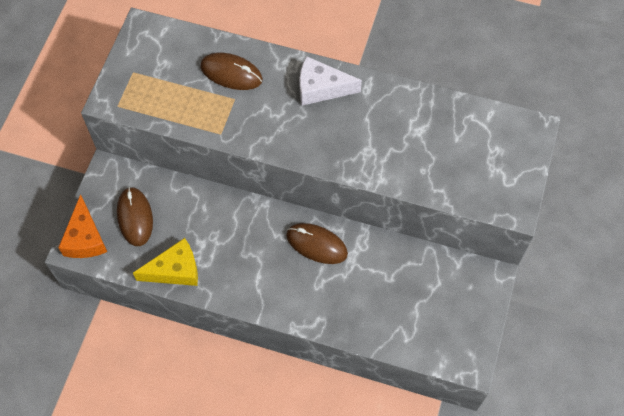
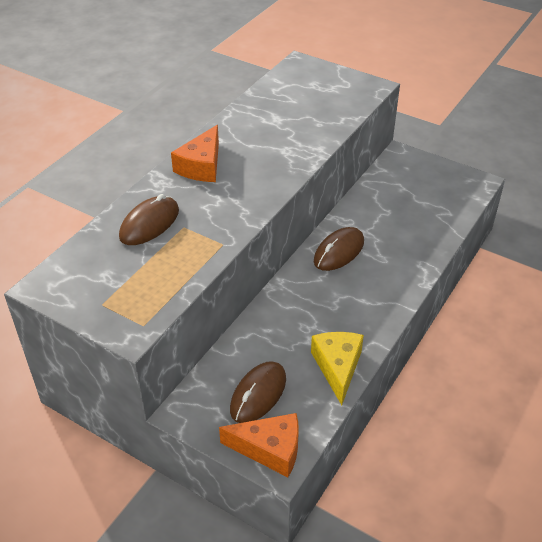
camera: 75 degrees left, 20 degrees down
(135, 217) = (258, 394): brown mouse -> brown mouse turned 60 degrees counterclockwise
(321, 88) = (201, 166): white cheese -> orange cheese

